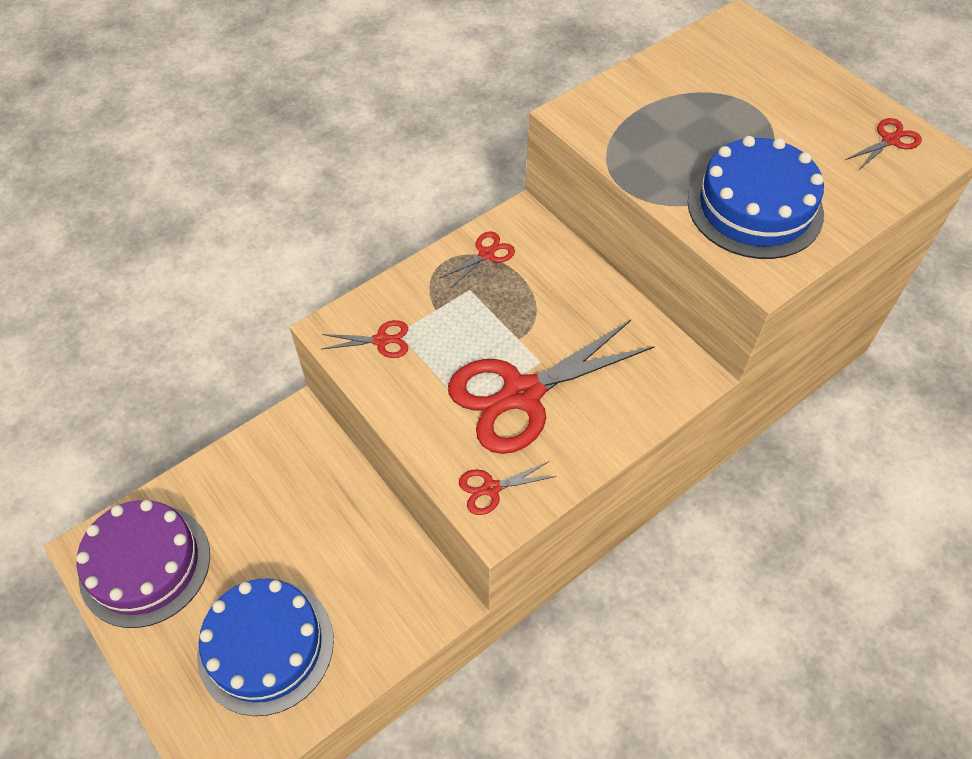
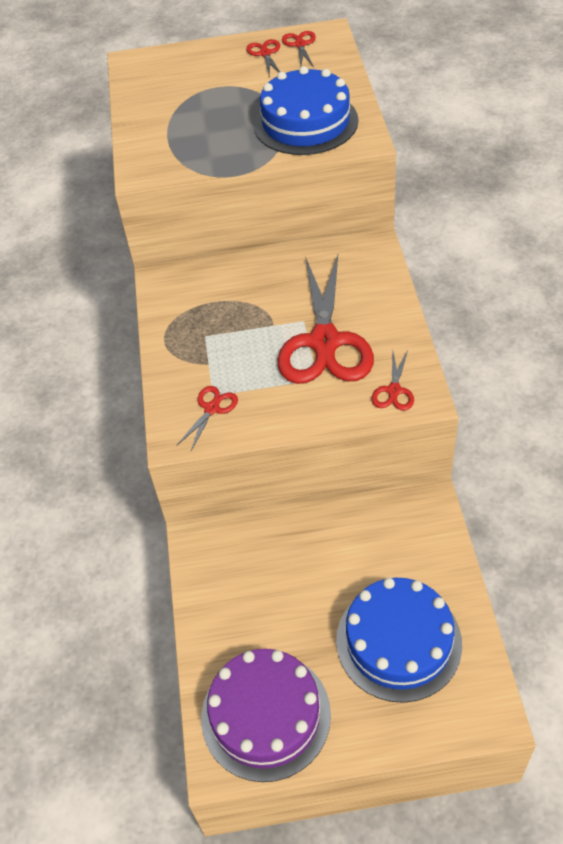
camera: 55 degrees left, 5 degrees down
(486, 254) = (179, 313): red scissors -> red scissors (265, 54)

